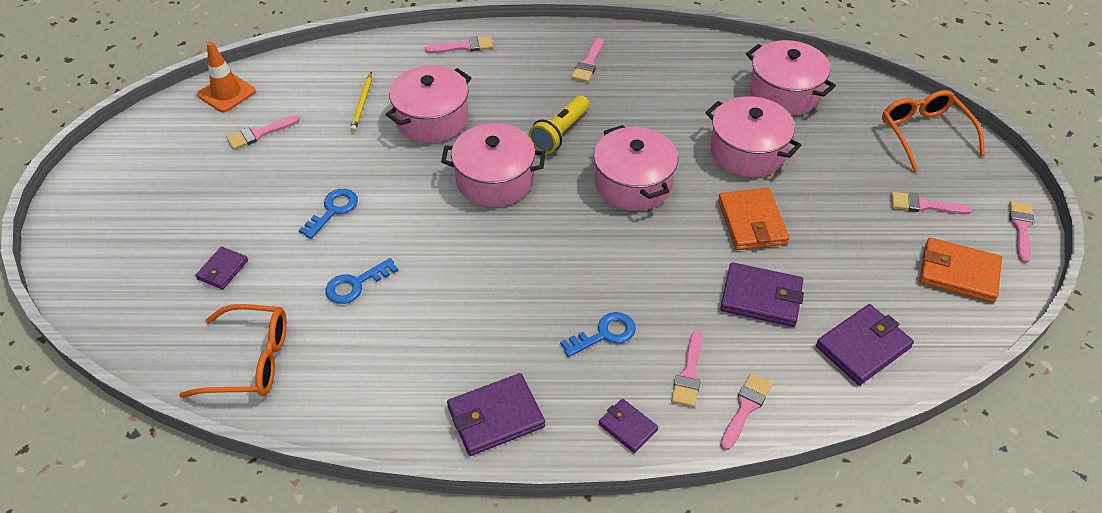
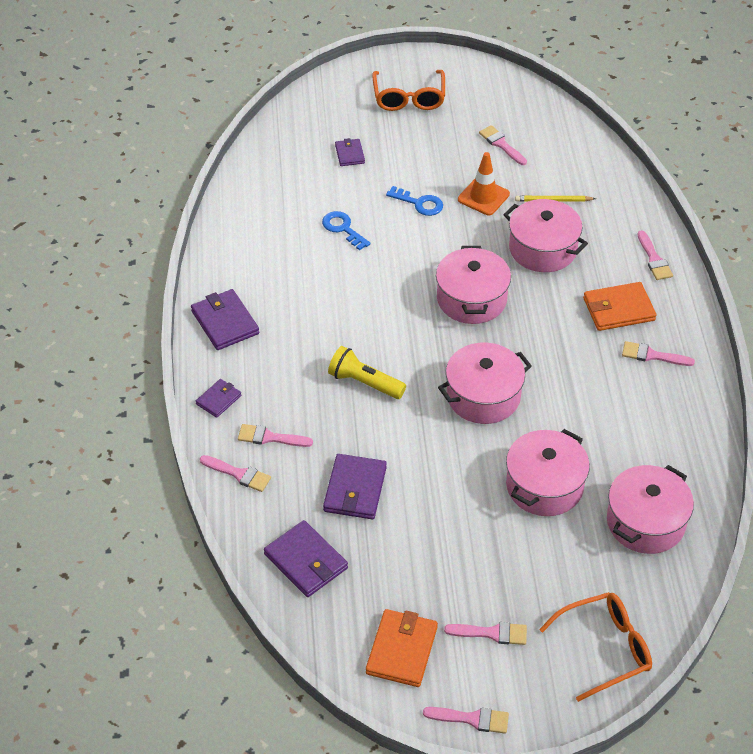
camera: 85 degrees right, 0 degrees up
(222, 269) = (350, 154): purple wallet -> purple wallet turned 60 degrees clockwise
(226, 93) = (548, 115): orange traffic cone -> orange traffic cone (483, 197)
(250, 361) = (267, 185): orange glasses -> orange glasses (409, 98)
(560, 133) = (542, 340): yellow flashlight -> yellow flashlight (364, 383)
(605, 334) = (306, 382): blue key -> none
(751, 222) = (446, 486): orange wallet -> orange wallet (618, 309)
(924, 205) = (492, 633): pink brush -> pink brush turned 90 degrees clockwise

